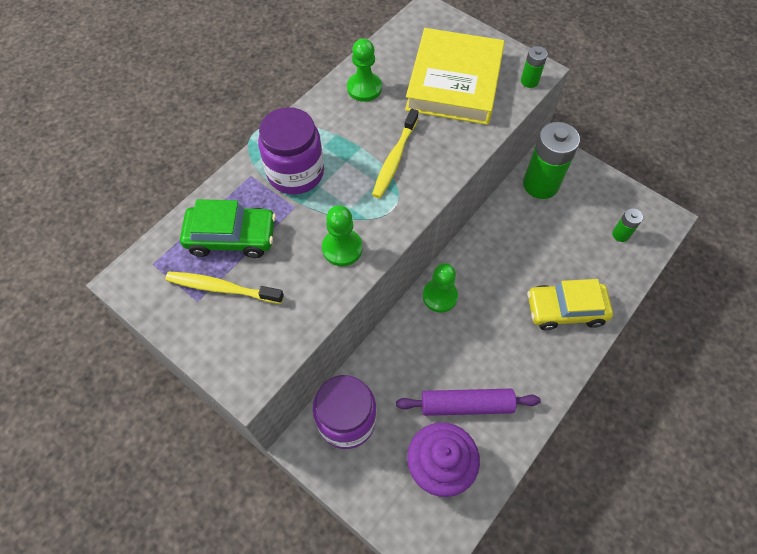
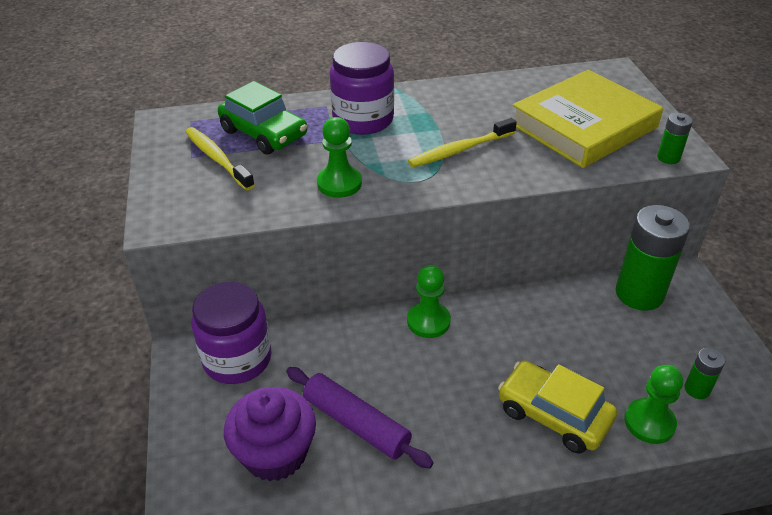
camera: 40 degrees right, 20 degrees down
(364, 88) = (490, 95): green pawn -> green pawn (649, 422)

